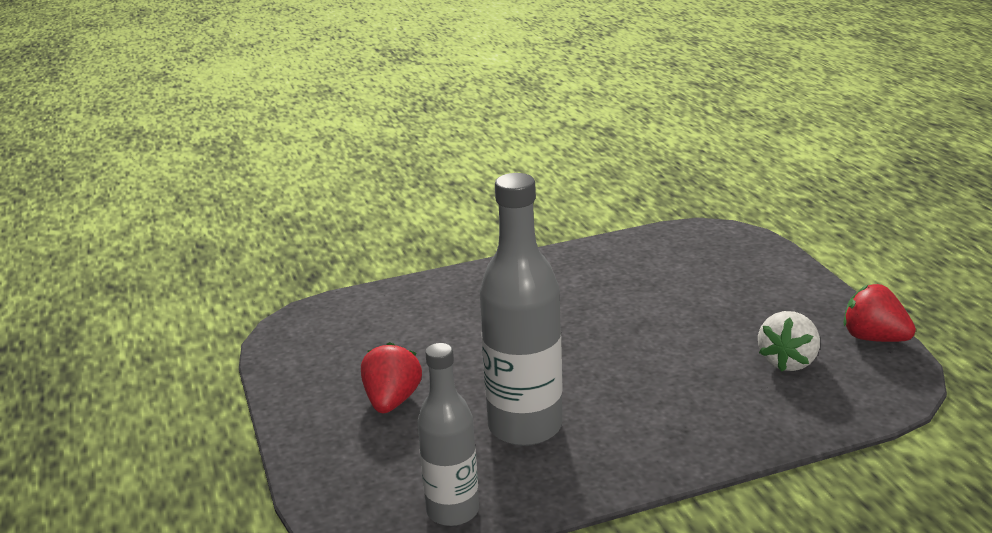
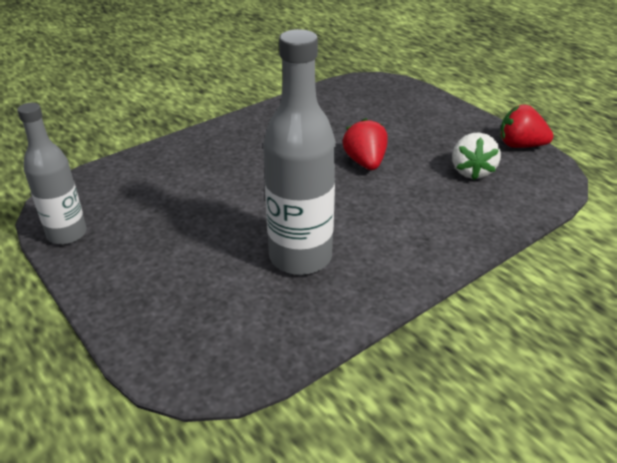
camera: 20 degrees left, 10 degrees up
(392, 401) = (177, 254): red strawberry -> red strawberry (365, 162)
(452, 510) = (273, 345): grey bottle -> grey bottle (67, 234)

